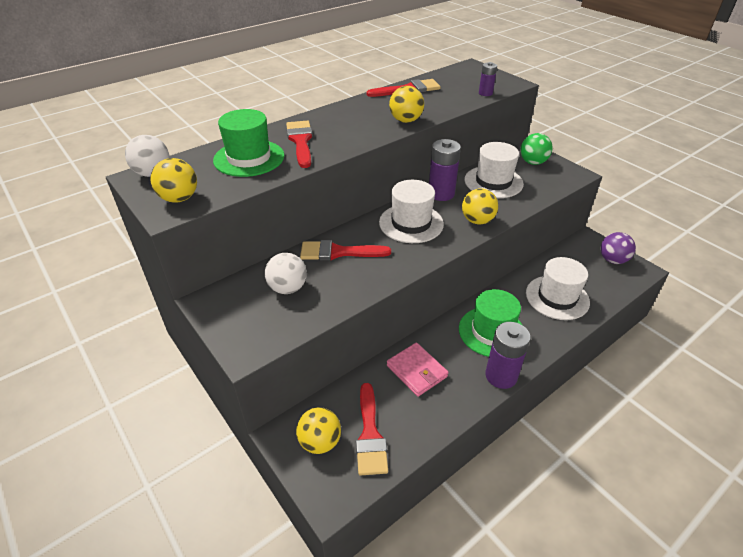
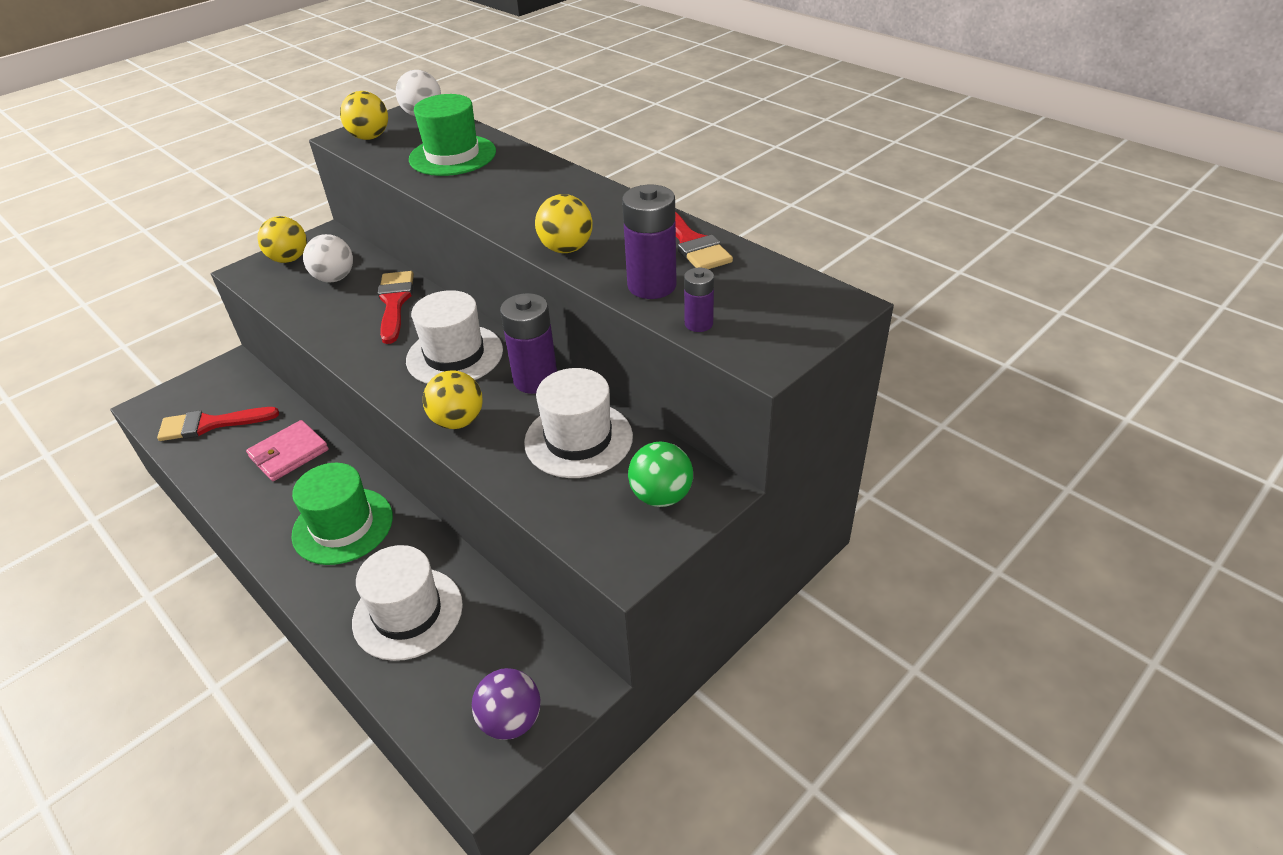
camera: 85 degrees right, 0 degrees up
(300, 141) = (495, 179): red brush -> none
(320, 442) = (214, 390): yellow ball -> yellow ball (289, 259)
(501, 376) = (260, 535): purple battery -> purple battery (652, 285)

